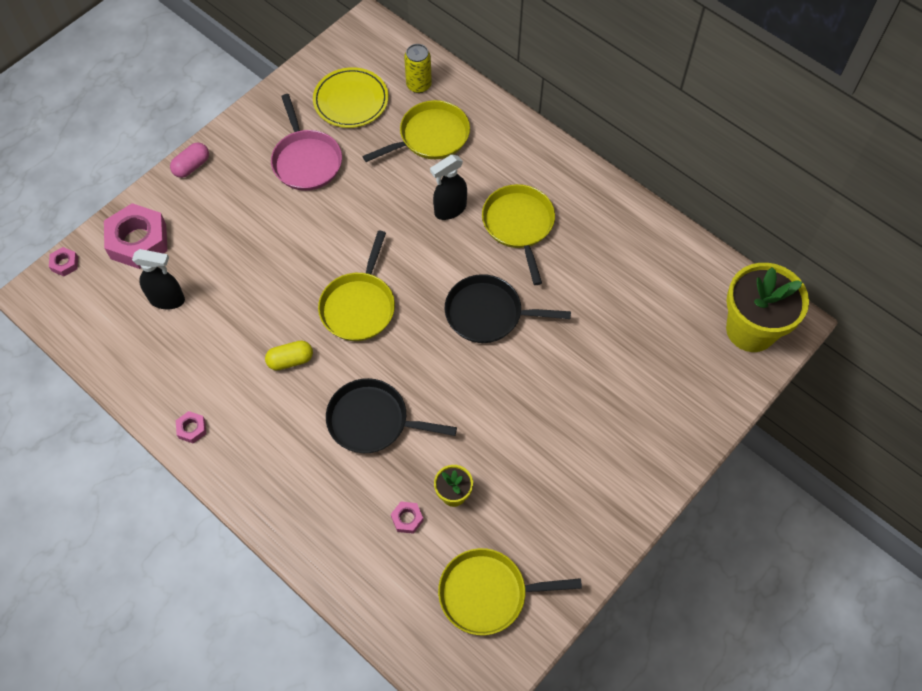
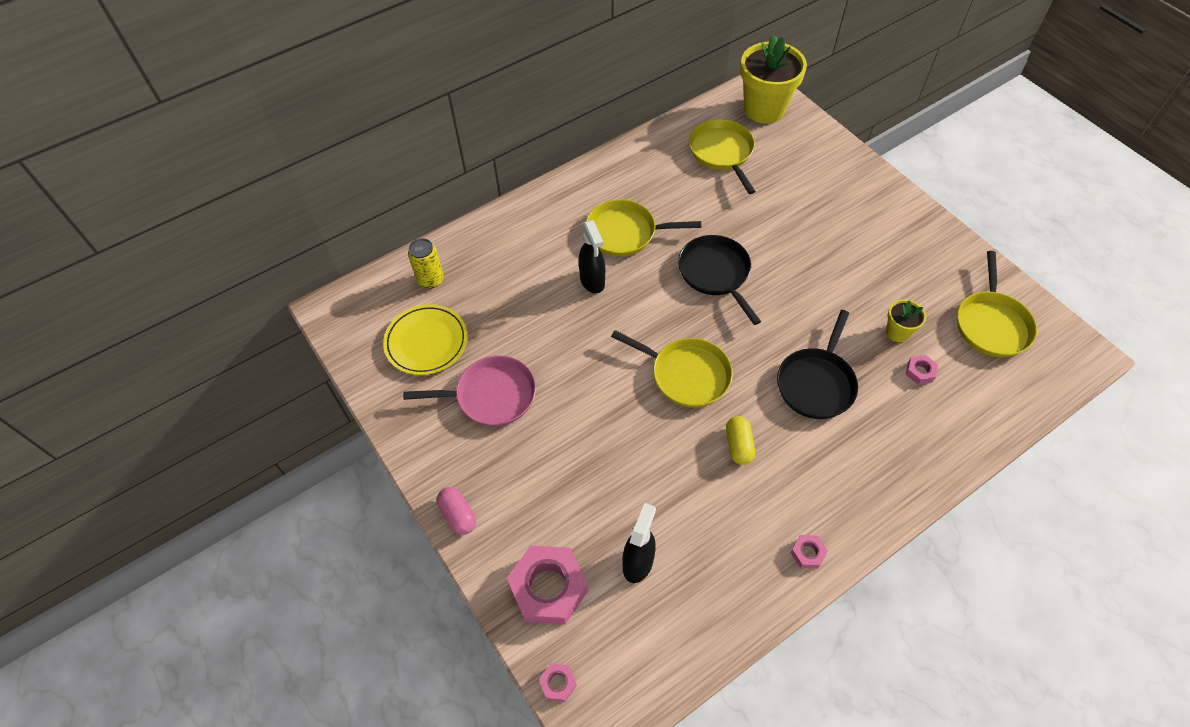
camera: 75 degrees left, 5 degrees down
(430, 136) = (499, 281): yellow pan -> yellow pan (722, 152)
(488, 313) = (715, 273): black pan -> black pan turned 135 degrees clockwise

